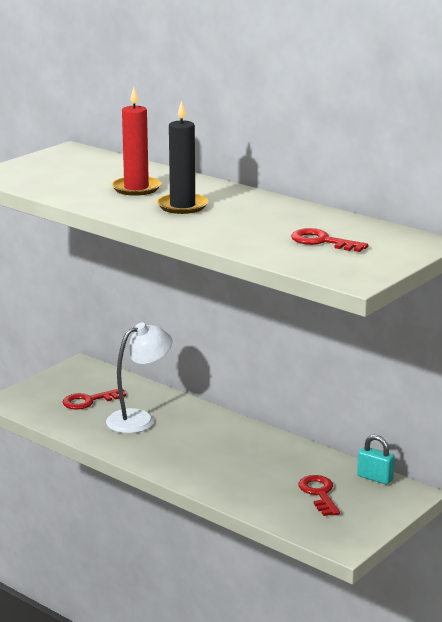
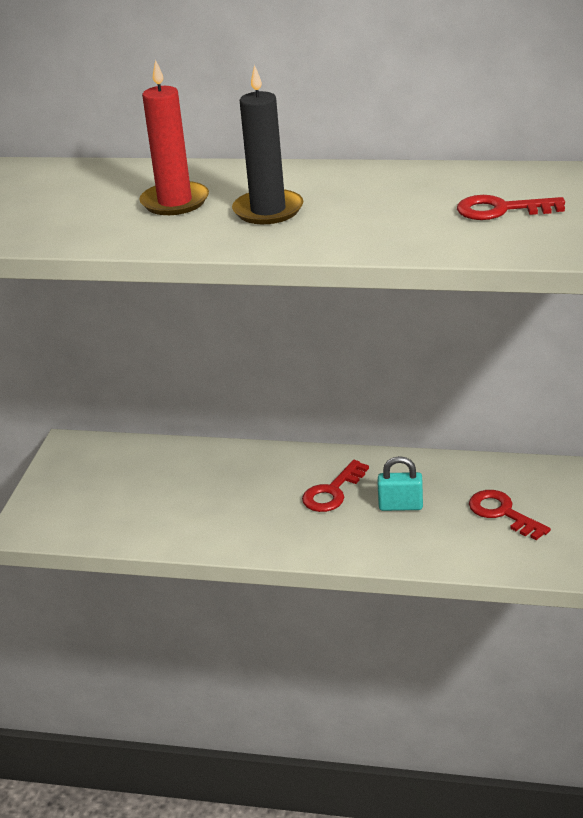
camera: 25 degrees left, 10 degrees up
(89, 401) = (126, 491): red key -> red key (332, 492)
(139, 419) = (210, 493): white lamp -> none
(375, 478) = (539, 470): turquoise padlock -> turquoise padlock (400, 506)

